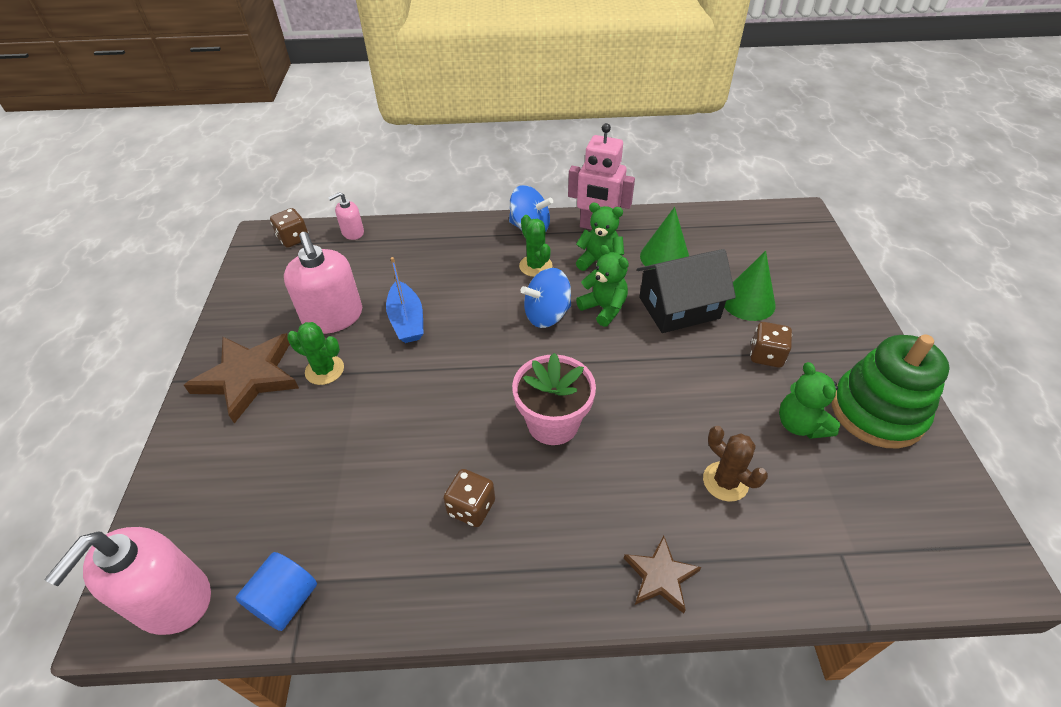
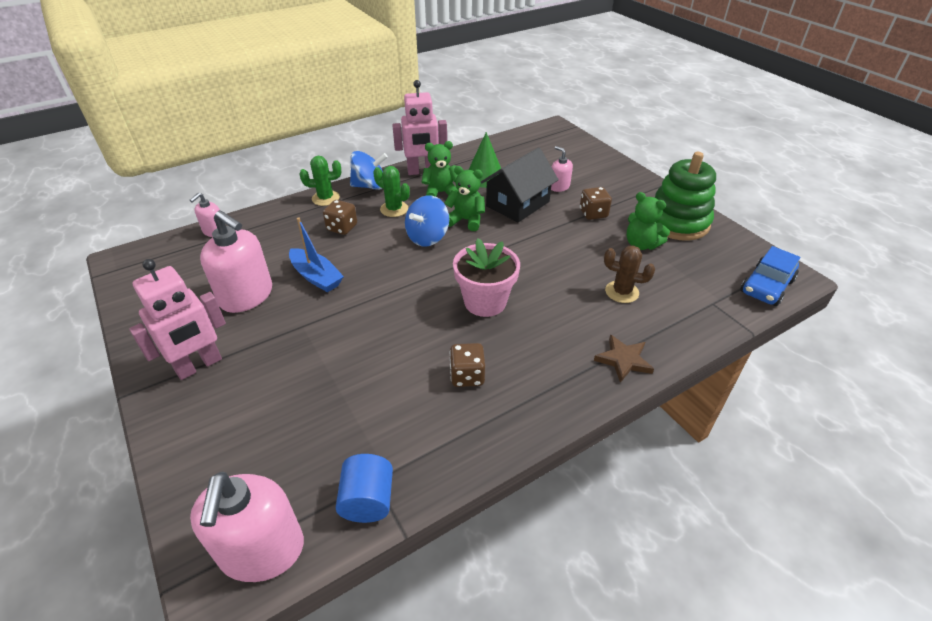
camera: 30 degrees left, 5 degrees down
(248, 377) = (199, 366): brown star -> pink robot
(294, 239) = (158, 252): brown dice -> brown dice (342, 228)
(324, 370) = (270, 335): green cactus -> green cactus (325, 198)
(748, 301) = (559, 187): green cone -> pink soap dispenser
(944, 565) = (766, 286): none -> blue car

